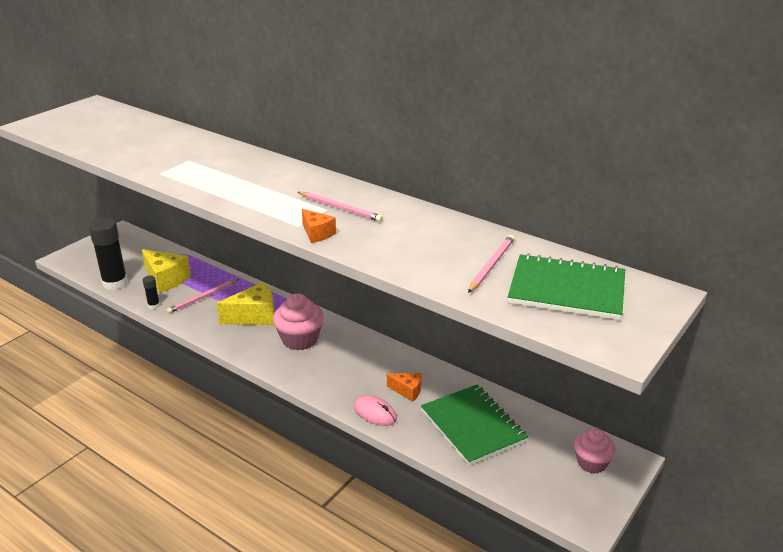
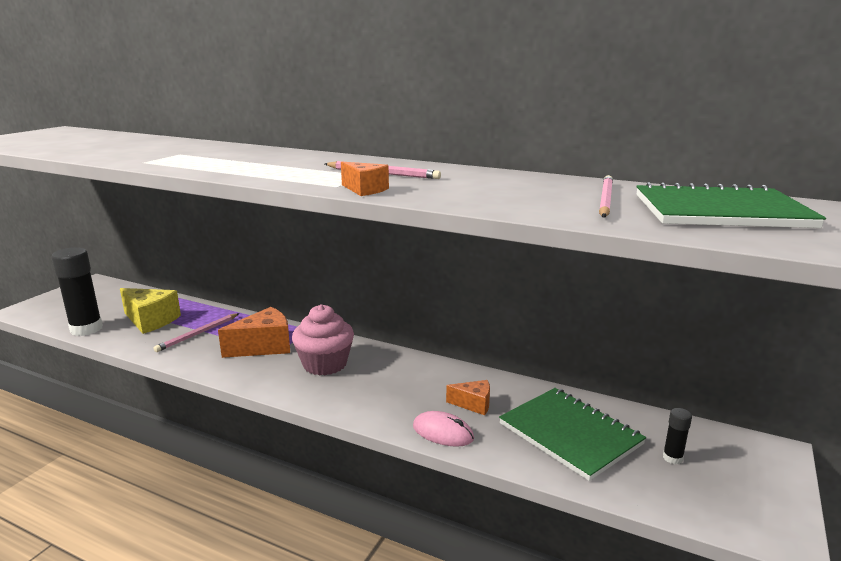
camera: 10 degrees left, 10 degrees down
(154, 305) = (136, 346): black glue stick -> black glue stick (672, 458)
(254, 316) = (264, 347): yellow cheese -> orange cheese
(591, 463) = (734, 459): pink cupcake -> none

